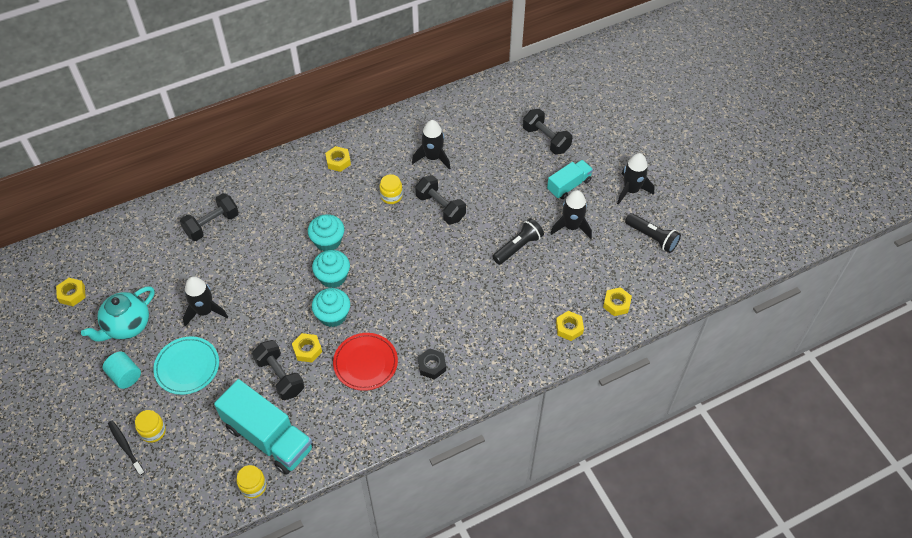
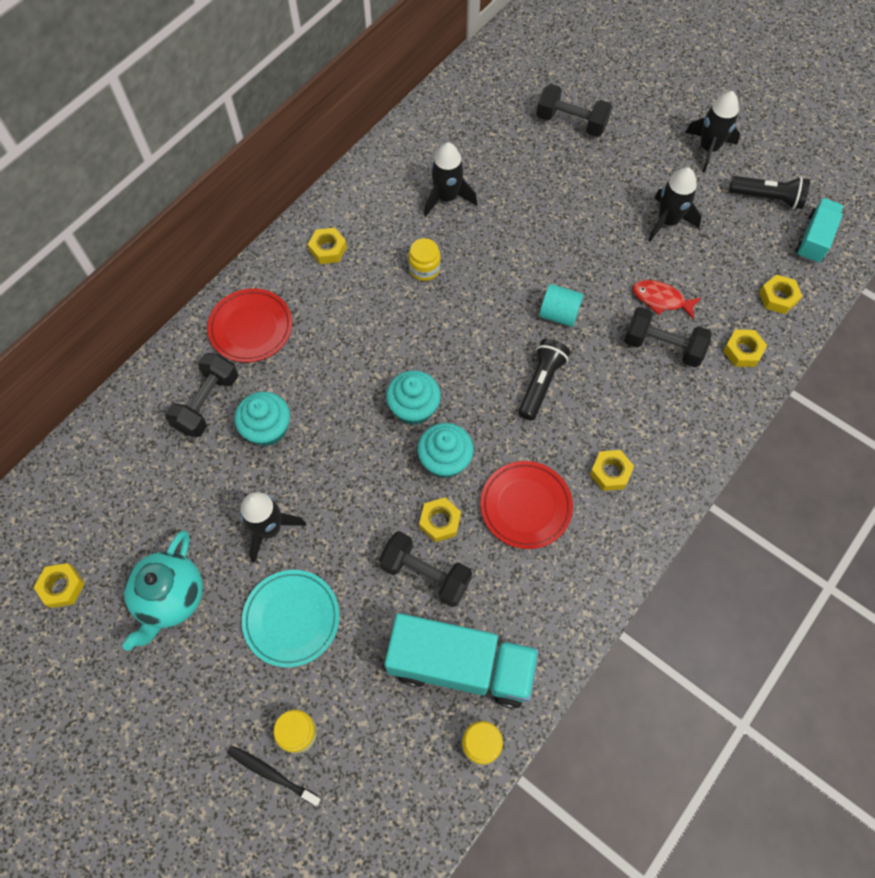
camera: 25 degrees left, 10 degrees up
(125, 376) = (210, 671): turquoise cylinder -> turquoise cylinder (559, 314)
(263, 191) = (251, 328): none -> red plate
(328, 241) = (378, 362): turquoise cupcake -> turquoise cupcake (267, 429)
(432, 366) = (610, 472): black nut -> yellow nut
(440, 207) = (495, 259): black dumbbell -> black dumbbell (662, 346)
(518, 247) = (620, 272): black flashlight -> black flashlight (540, 383)
(534, 274) = (661, 299): none -> red fish
(569, 185) = (633, 170): turquoise truck -> turquoise truck (814, 239)

